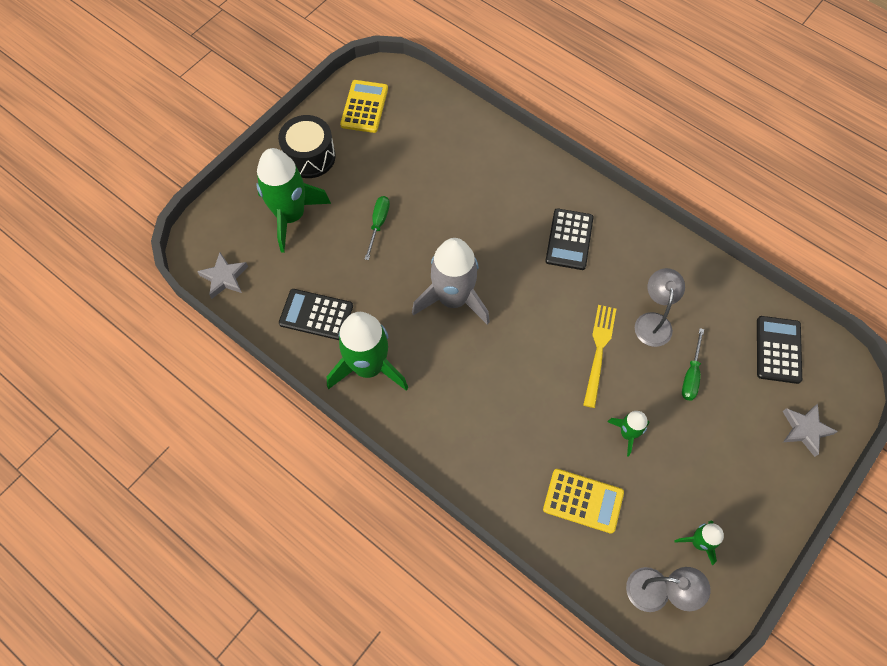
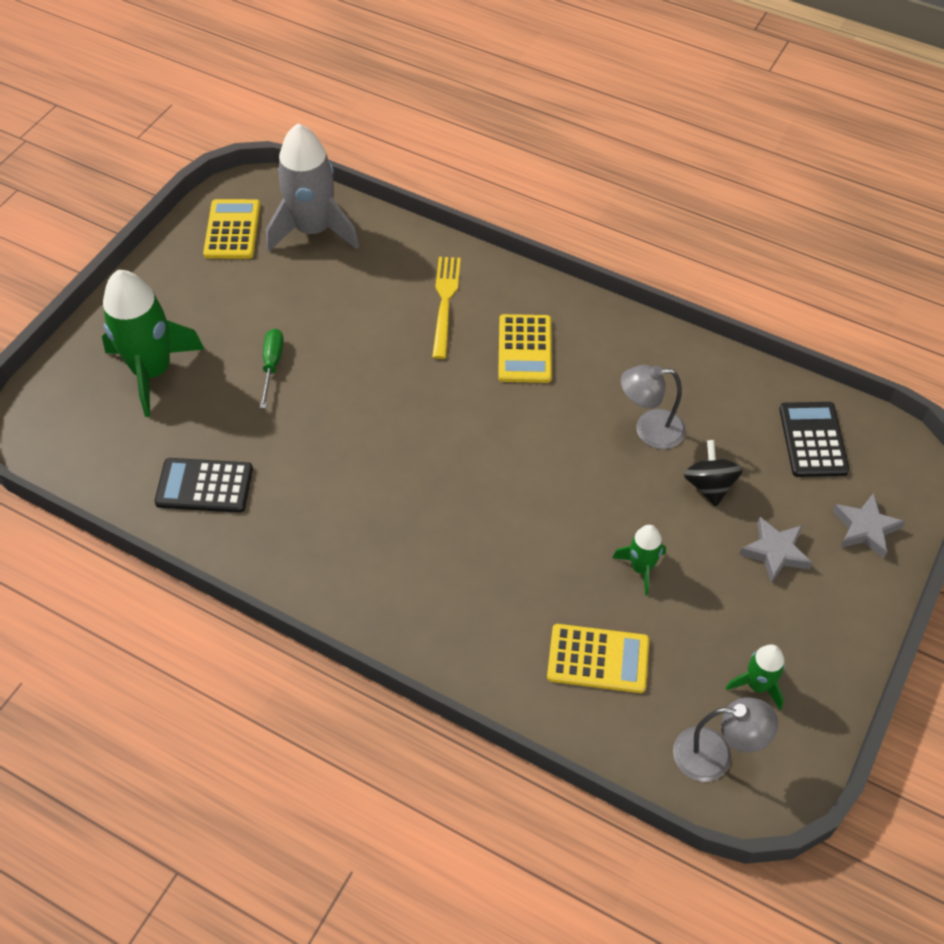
camera: 10 degrees left, 10 degrees down
(224, 278) = (72, 459): grey star -> grey star (775, 552)
(310, 157) = (168, 297): black drum -> none
(368, 366) = (285, 539): green rocket -> none
(453, 298) = (385, 440): grey rocket -> grey rocket (313, 230)
(569, 239) = (525, 349): black calculator -> yellow calculator
(599, 351) = (586, 475): yellow fork -> yellow fork (445, 303)
(653, 321) = (649, 430): grey lamp -> grey lamp turned 90 degrees counterclockwise
(691, 375) = (709, 486): green screwdriver -> black spinning top

